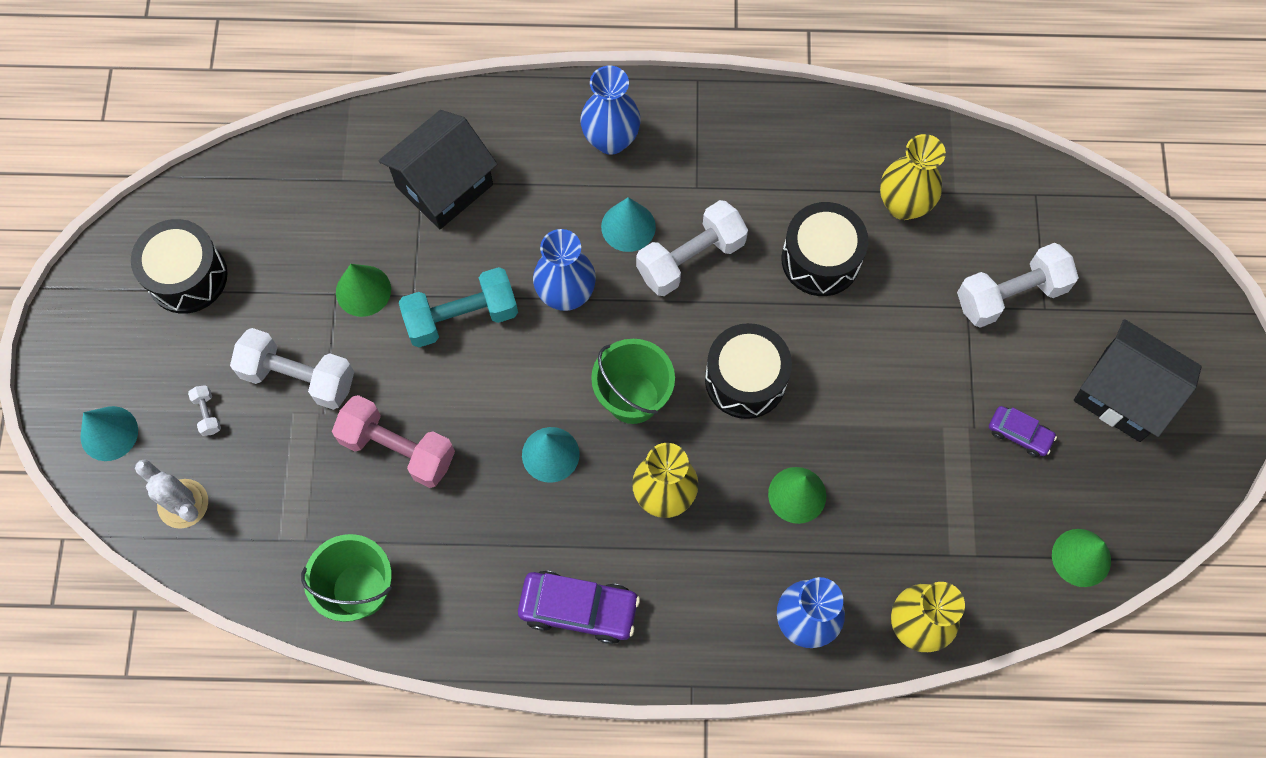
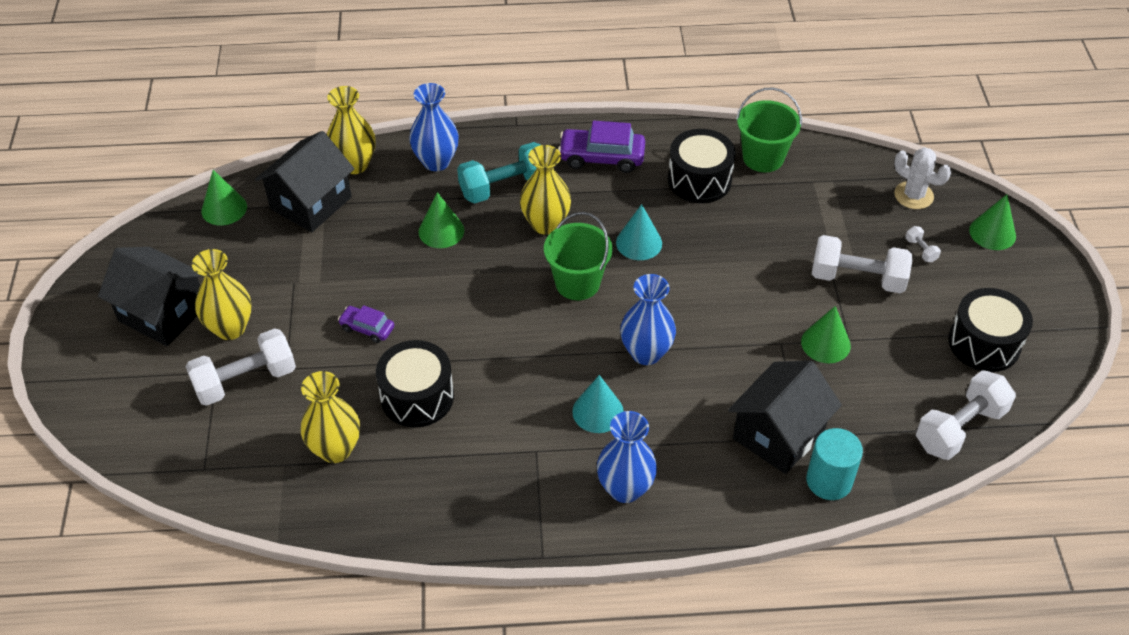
camera: 175 degrees right, 20 degrees down
(109, 433) = (992, 233): turquoise cone -> green cone
(398, 449) = (761, 238): pink dumbbell -> none
(407, 132) = (829, 481): none -> turquoise cylinder
(461, 317) = (734, 330): turquoise dumbbell -> turquoise dumbbell (505, 187)
(690, 258) = (537, 389): white dumbbell -> white dumbbell (960, 428)
(745, 379) = (484, 302): black drum -> black drum (699, 180)
(968, 558) = (311, 203): none -> black house
(1019, 434) = (257, 280): purple car -> purple car (367, 328)
(1039, 366) = (230, 328): none -> yellow vase

